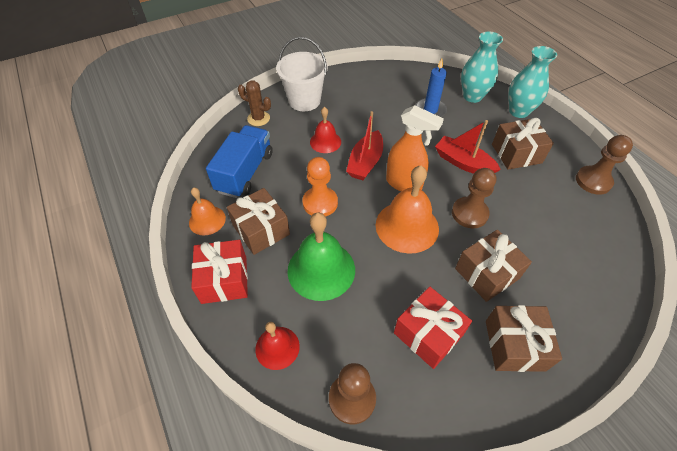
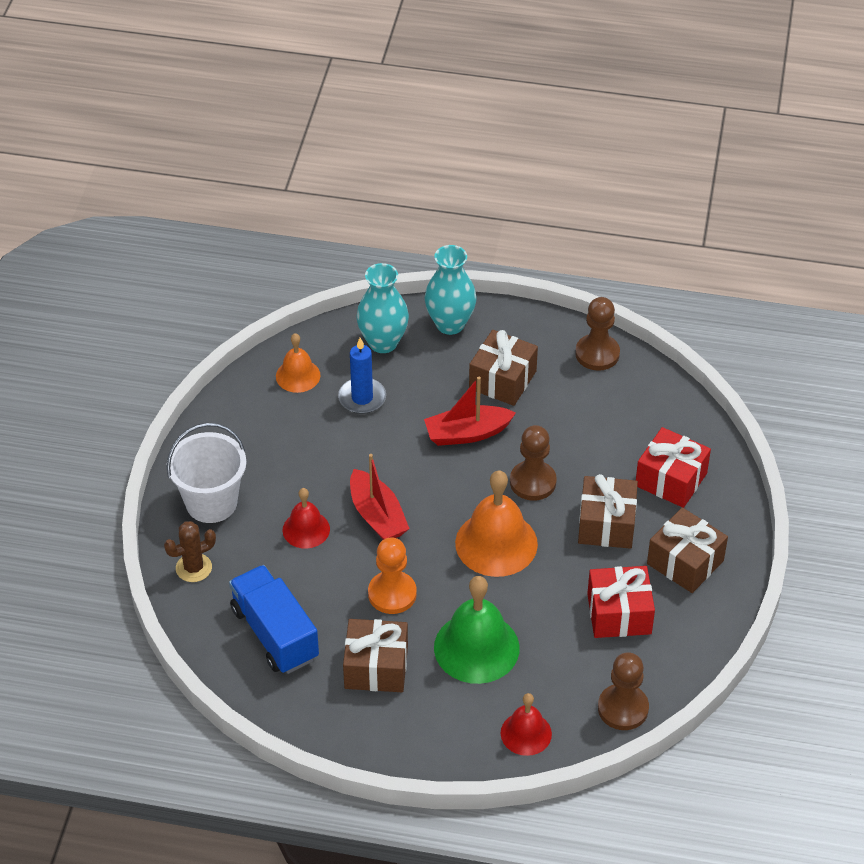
camera: 50 degrees left, 5 degrees down
(207, 220) = (313, 708): orange bell -> orange bell (298, 375)
(224, 279) = (409, 734): red gift -> red gift (671, 479)
(404, 183) = (442, 504): orange spray bottle -> none

